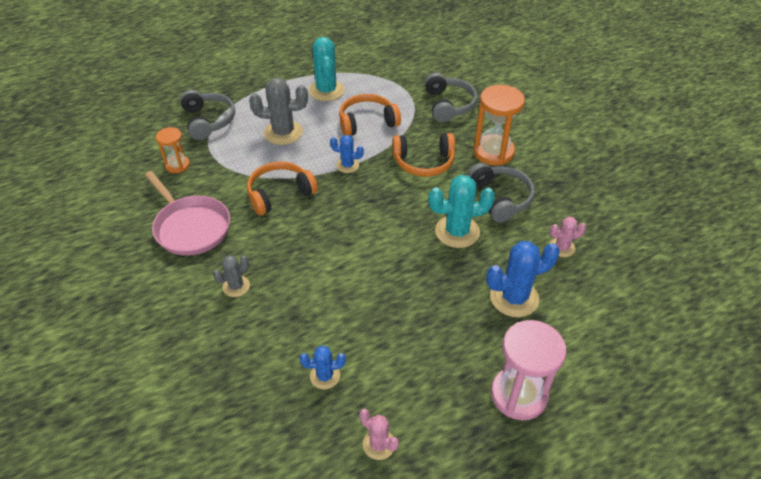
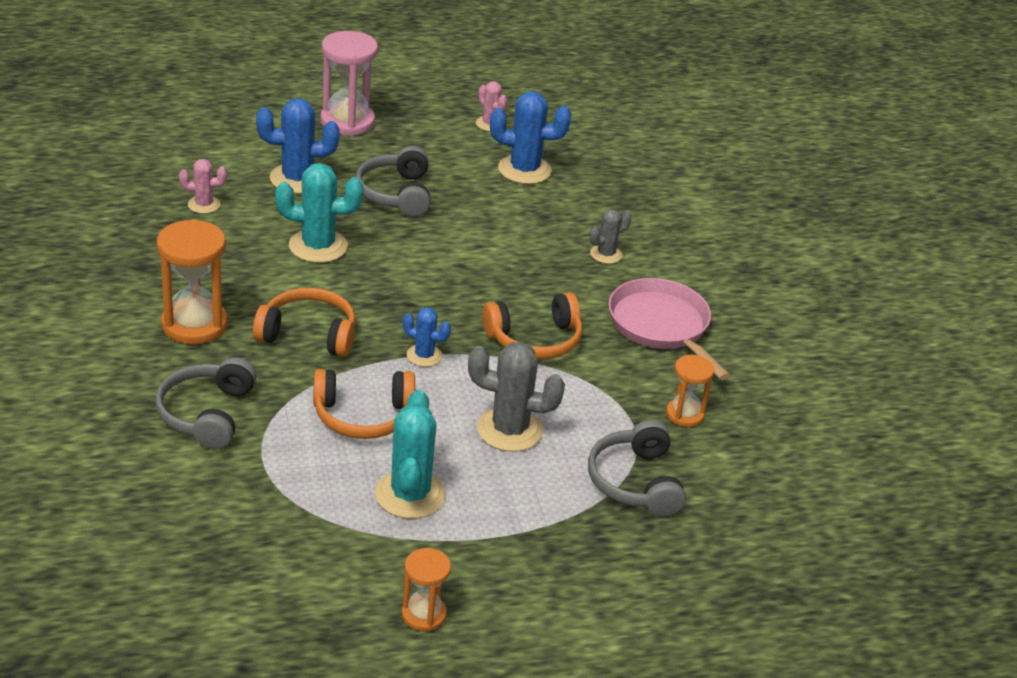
camera: 170 degrees left, 10 degrees down
(303, 48) = (423, 614): none -> orange hourglass
(325, 376) = (524, 170): blue cactus -> blue cactus, size x1.77
(500, 198) = (234, 267): grey headphones -> grey headphones (396, 193)

